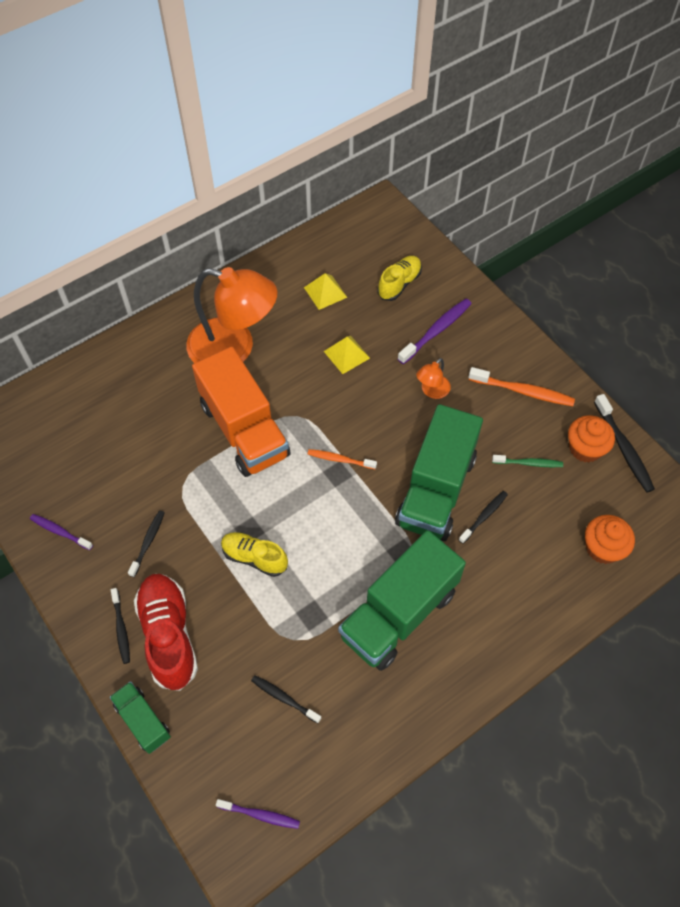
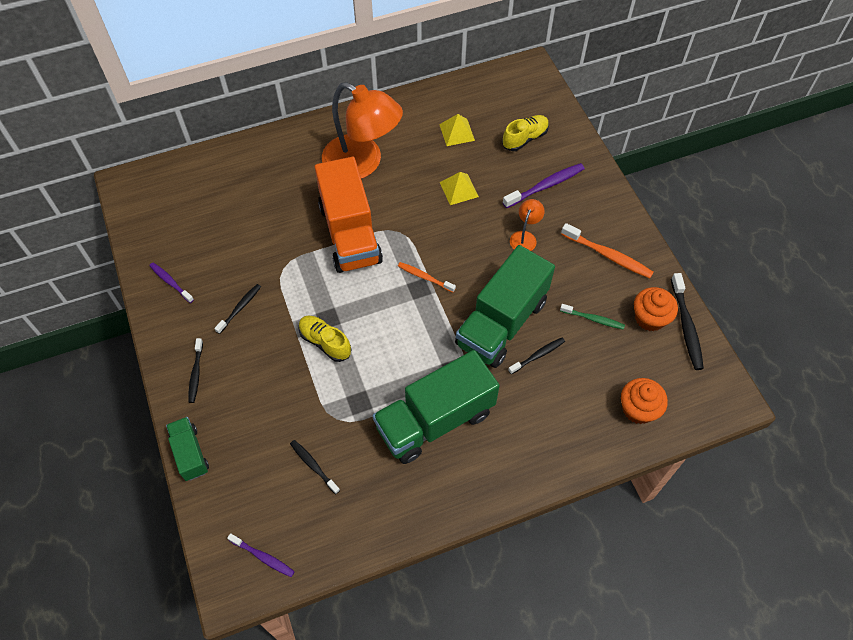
camera: 15 degrees right, 0 degrees up
(169, 635) = (233, 389): red shoe -> none
(432, 391) = (525, 237): orange lamp -> orange lamp turned 150 degrees clockwise

